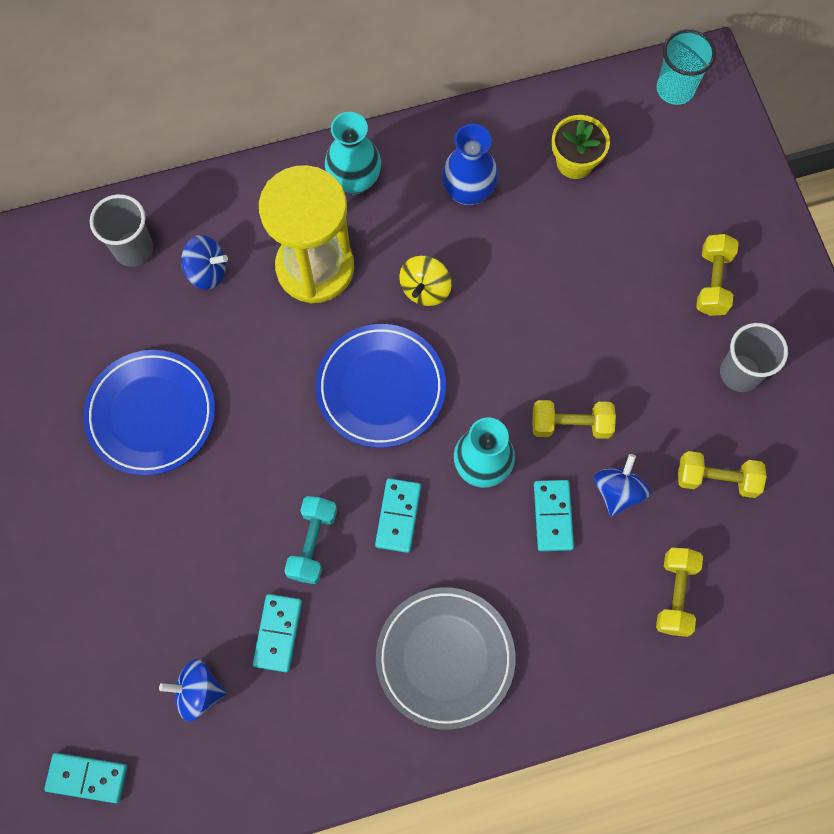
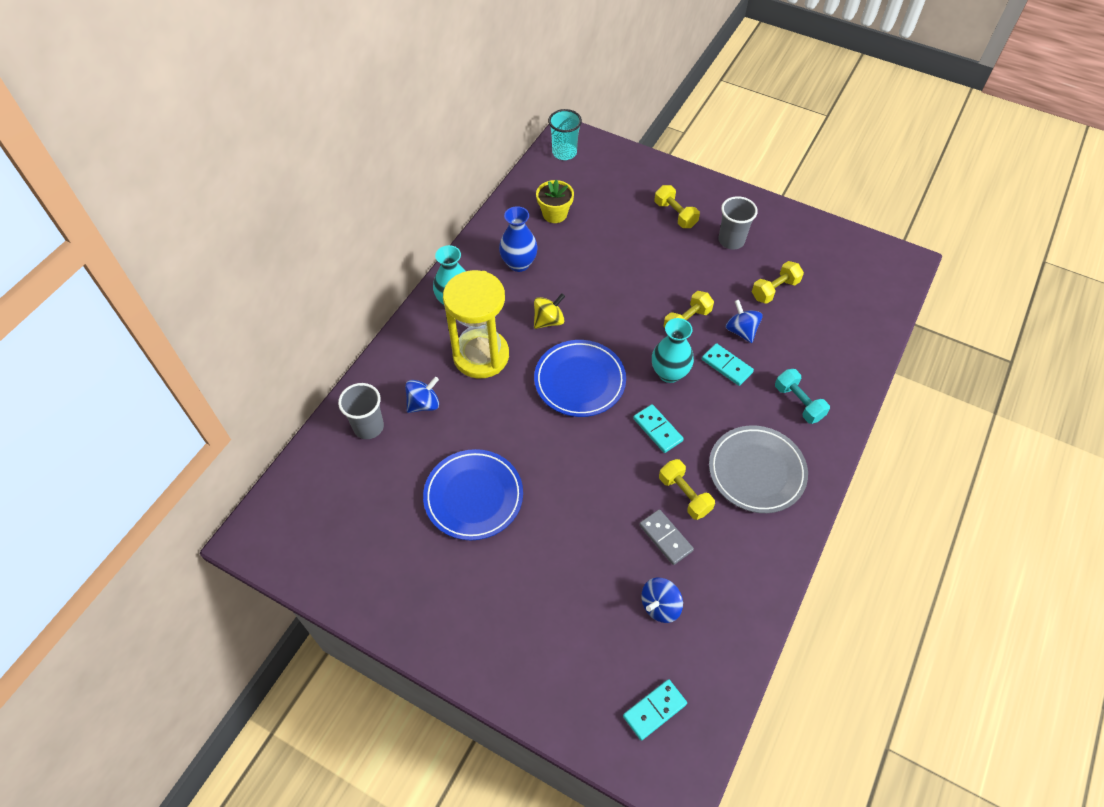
camera: 45 degrees left, 15 degrees down
(278, 633) = (665, 538): turquoise domino -> grey domino
(312, 543) = (632, 480): turquoise dumbbell -> turquoise dumbbell (798, 402)
(425, 289) = (548, 321): yellow spinning top -> yellow spinning top turned 105 degrees counterclockwise
(675, 594) = (817, 351): yellow dumbbell -> yellow dumbbell (684, 495)

